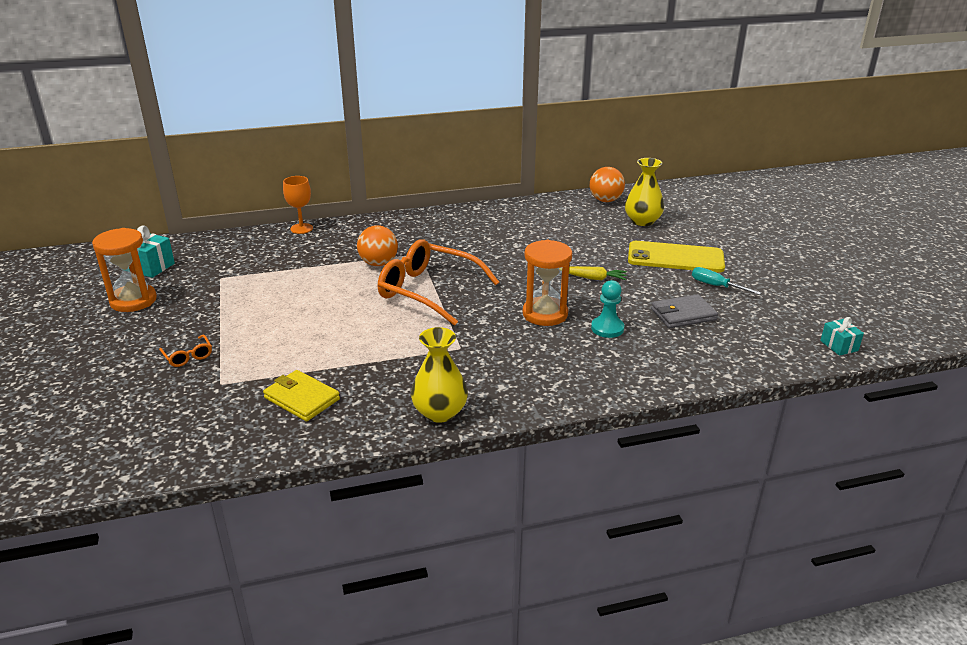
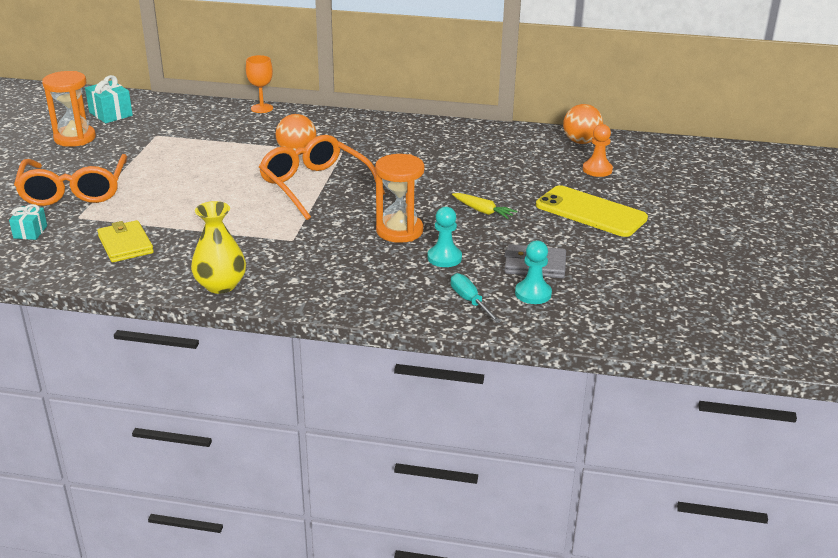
camera: 25 degrees right, 0 degrees up
(188, 356) = (74, 190): orange glasses -> orange glasses, size x2.47
(642, 221) = (597, 170): yellow vase -> orange pawn
(708, 340) = (533, 294): none -> turquoise pawn
(716, 286) = (602, 248): turquoise screwdriver -> turquoise screwdriver (469, 301)
(839, 346) = (668, 335): turquoise gift -> turquoise gift (30, 232)

